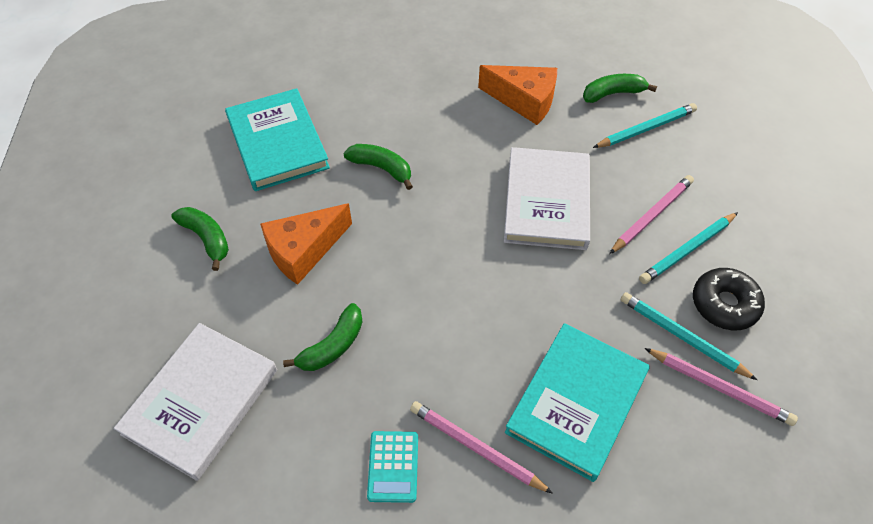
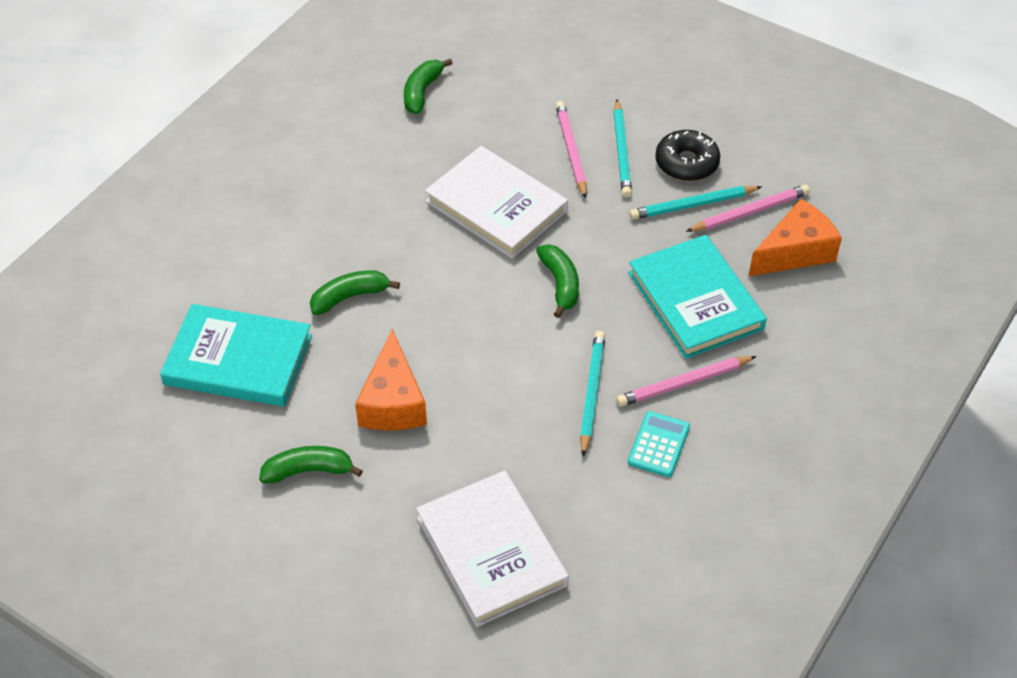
camera: 55 degrees left, 5 degrees down
(332, 345) = (514, 429): green banana -> green banana (560, 284)
(393, 466) = (658, 444): turquoise calculator -> turquoise calculator turned 105 degrees counterclockwise
(524, 101) = (370, 154): orange cheese -> orange cheese (795, 252)
(646, 129) = (481, 96): turquoise pencil -> turquoise pencil (591, 393)

